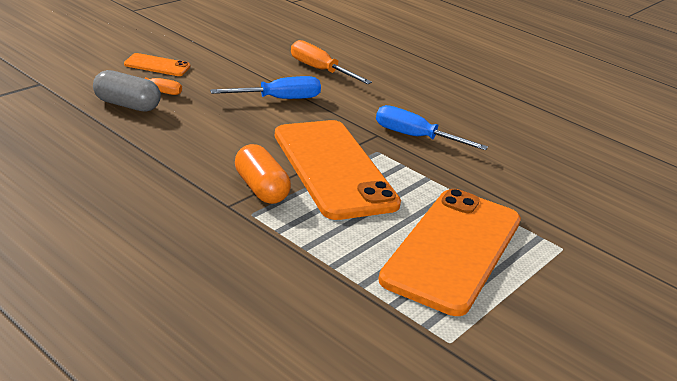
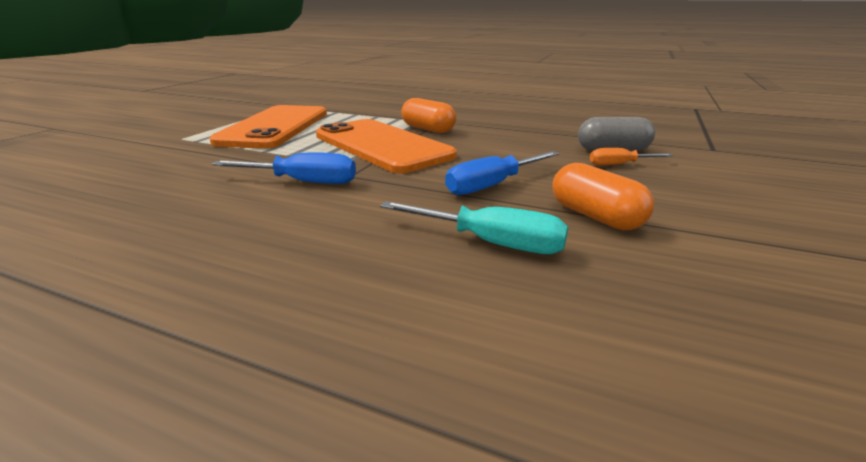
camera: 165 degrees right, 5 degrees down
(157, 65) = (685, 188): orange phone -> none
(247, 66) = (595, 216): none -> orange capsule
(320, 70) = (490, 243): orange screwdriver -> turquoise screwdriver

